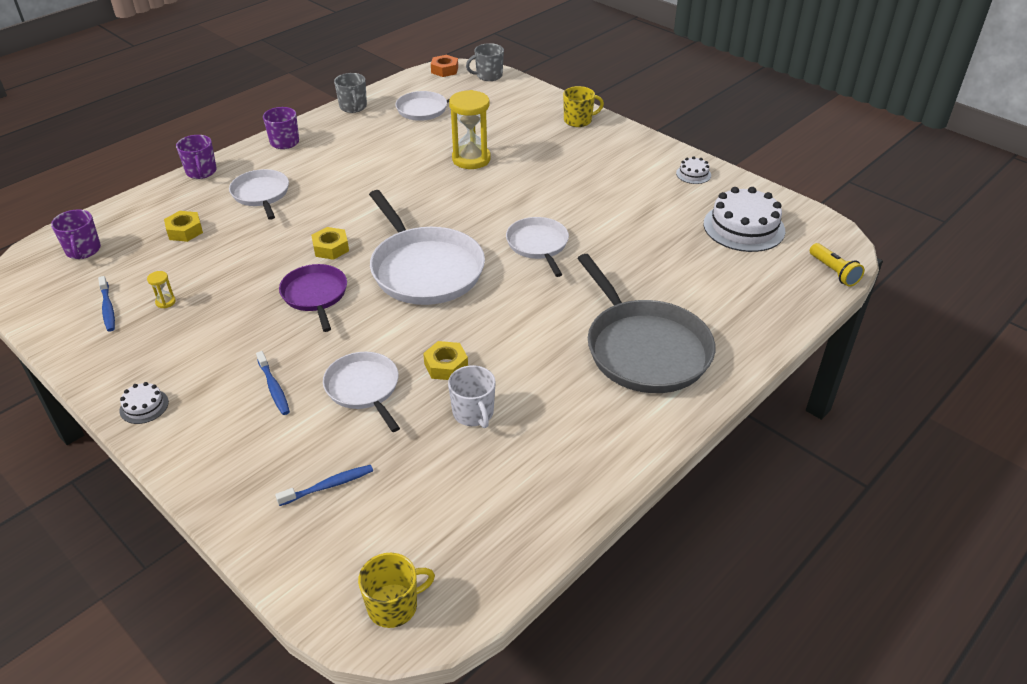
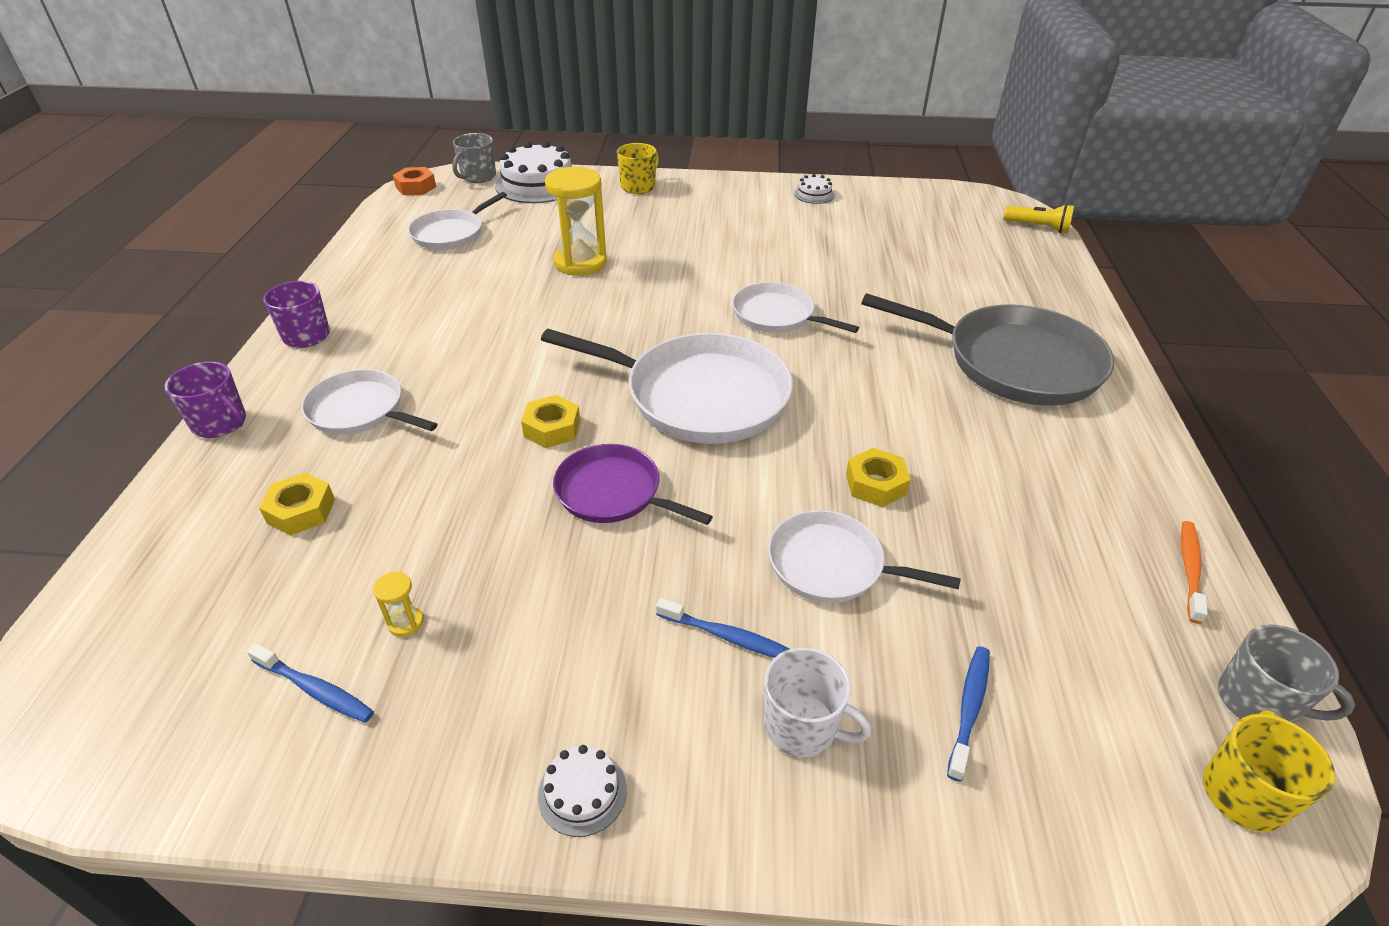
camera: 40 degrees left, 0 degrees up
(83, 250) = (145, 630): purple mug -> none
(353, 107) = (351, 262): grey mug -> grey mug (1258, 702)
(473, 413) = (977, 517): white mug -> white mug (802, 726)
(547, 512) = (1189, 570): none -> orange toothbrush
(744, 227) = (922, 221): white cake -> white cake (538, 184)

